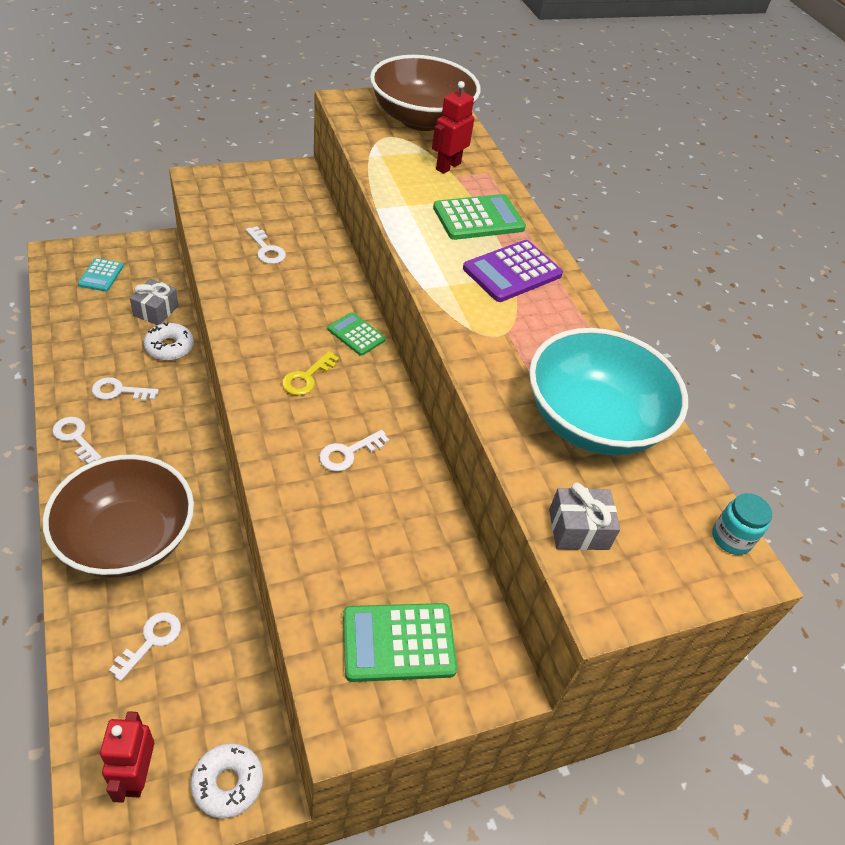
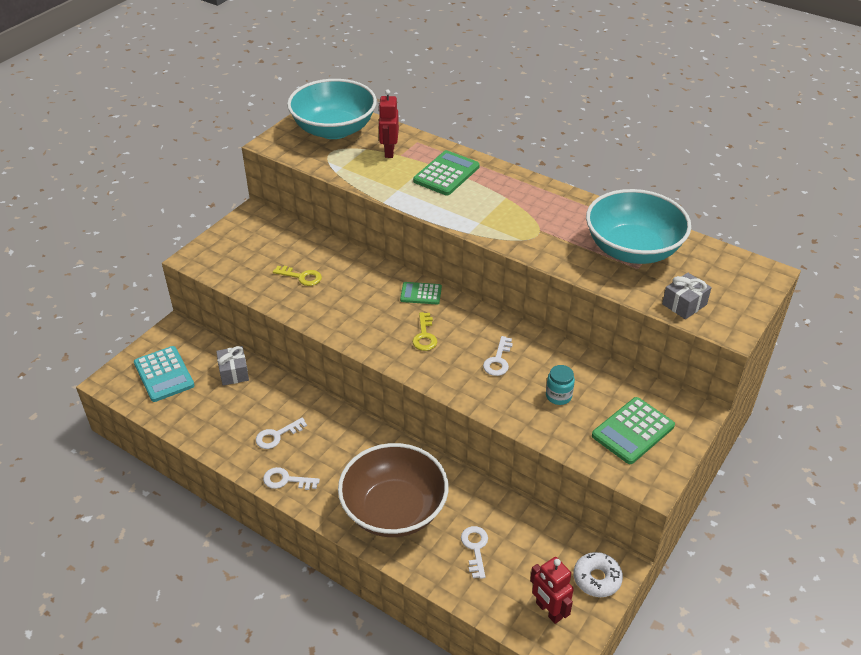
camera: 30 degrees left, 5 degrees down
(101, 275) = (164, 374): turquoise calculator -> turquoise calculator, size x1.61
(169, 347) = (274, 389): white donut -> none
(266, 249) = (301, 277): white key -> yellow key
(421, 119) = (334, 129): brown bowl -> turquoise bowl
(512, 272) = (502, 194): purple calculator -> none
(731, 538) = (748, 264): turquoise jar -> turquoise jar (558, 396)

